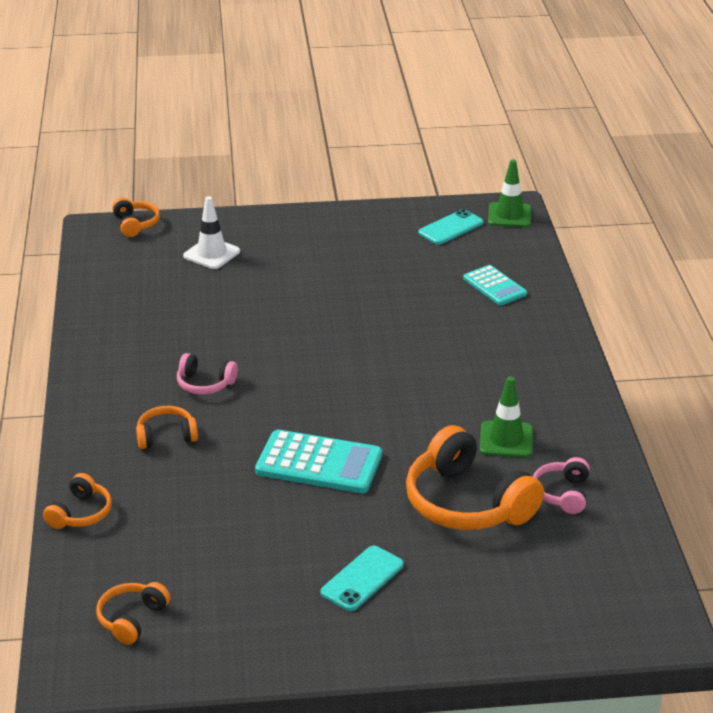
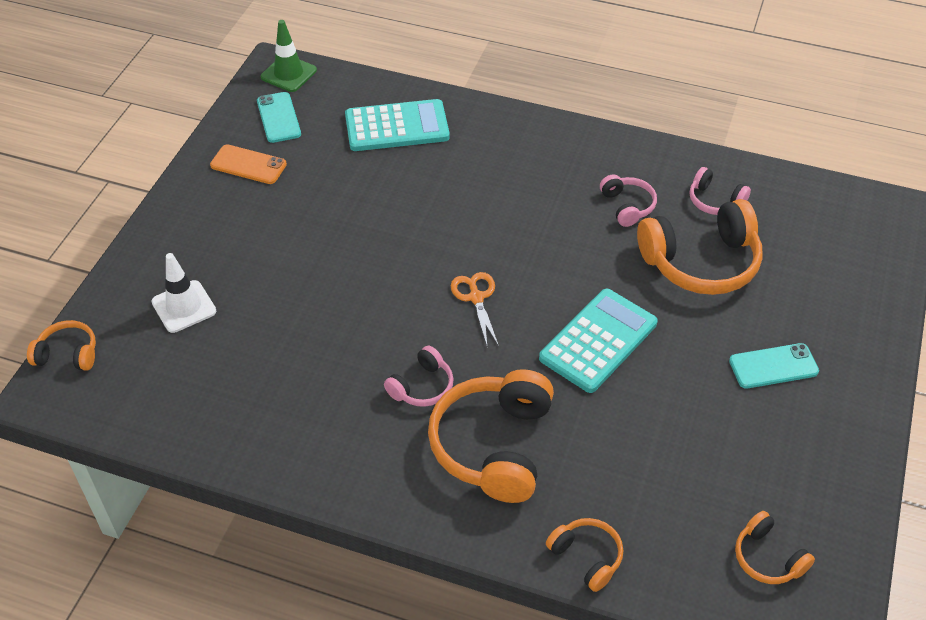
camera: 65 degrees left, 15 degrees up
(166, 436) = (493, 445): orange headphones -> orange headphones, size x1.98
(321, 384) = (476, 297): none -> orange scissors
(362, 579) = (773, 366): turquoise phone -> turquoise phone turned 75 degrees counterclockwise
(383, 232) = (248, 165): none -> orange phone
(494, 286) = (397, 127): turquoise calculator -> turquoise calculator, size x1.60
(506, 440) = (627, 206): green traffic cone -> pink headphones

